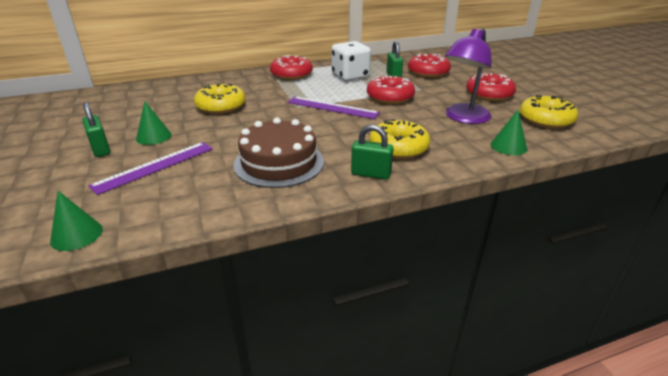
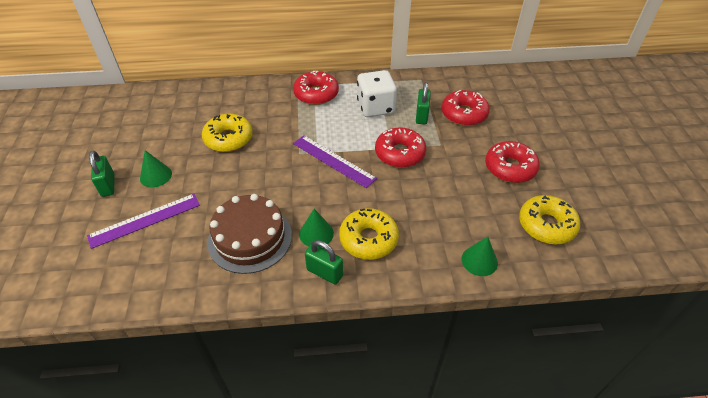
camera: 15 degrees right, 15 degrees up
(76, 235) = (66, 294): green cone -> green cone (316, 233)
(463, 118) = (458, 204): purple lamp -> none

